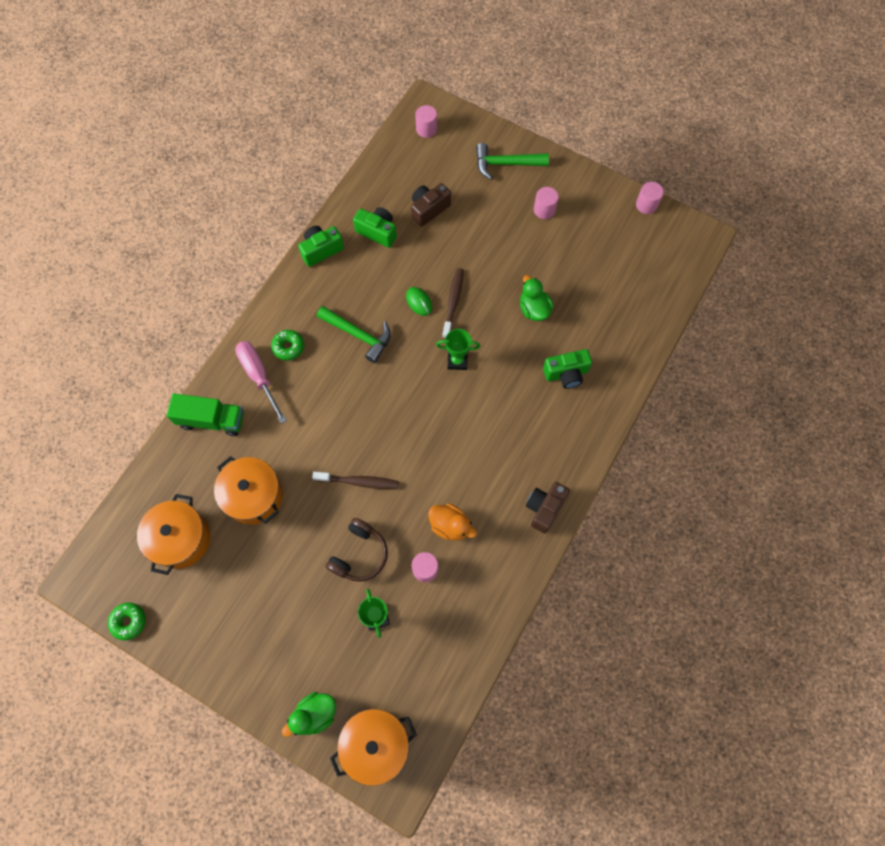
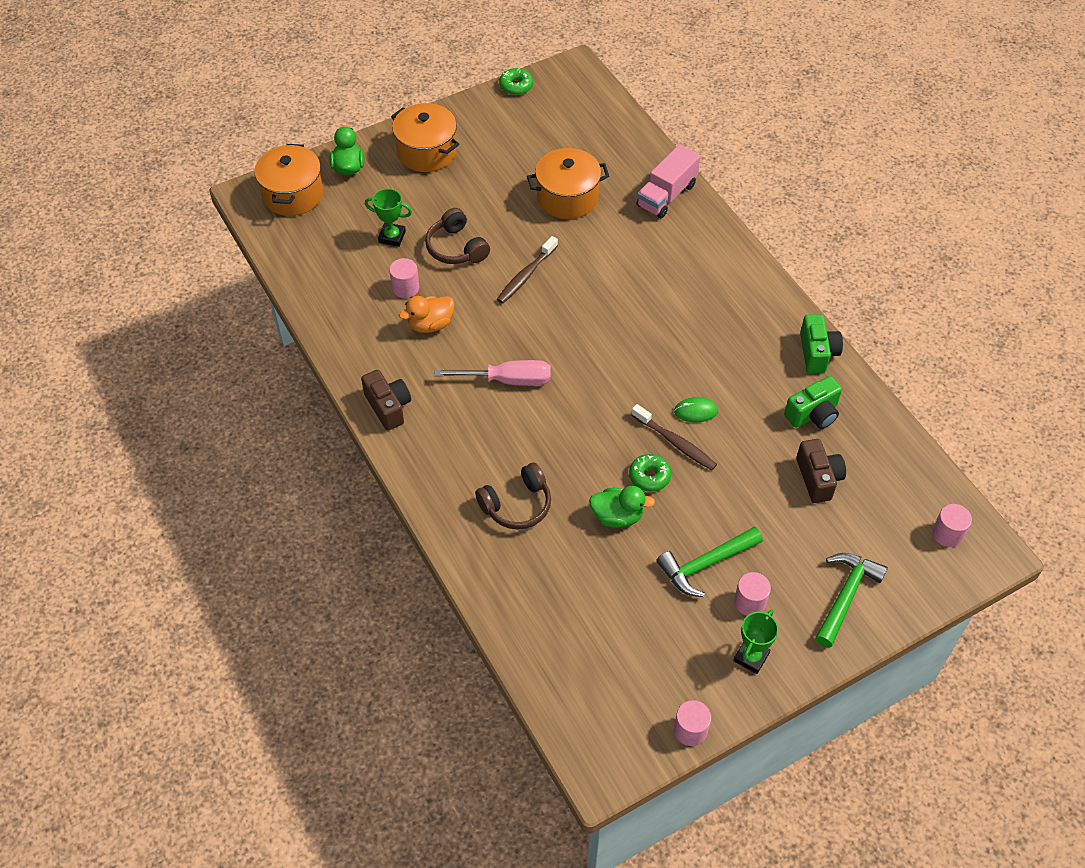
camera: 120 degrees right, 15 degrees down
(181, 539) = (563, 138): orange pot -> orange pot (427, 152)
(212, 420) = (666, 195): green truck -> pink truck
(258, 375) = (692, 245): pink screwdriver -> pink screwdriver (509, 380)
(288, 347) = (710, 279): green donut -> green donut (649, 476)
(358, 335) = (687, 341): green hammer -> green hammer (705, 564)
(457, 360) = (600, 412): green trophy -> green trophy (751, 657)
(566, 374) = (517, 505): green camera -> brown headphones

